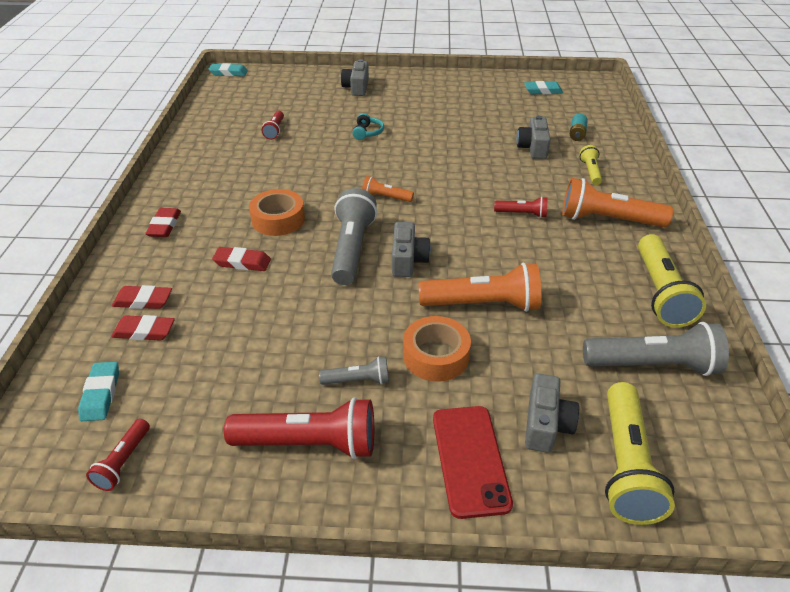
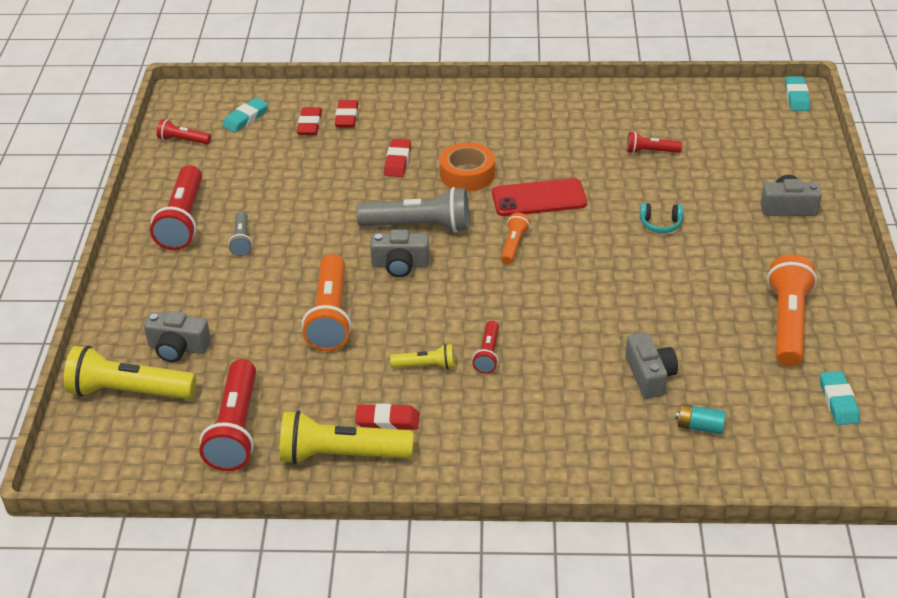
camera: 90 degrees right, 0 degrees up
(101, 394) = (245, 118): turquoise eraser -> turquoise eraser turned 45 degrees counterclockwise
(164, 226) = (453, 108): red eraser -> red eraser (387, 421)
(436, 356) = (264, 284): orange tape -> none
(470, 460) = (152, 303): red phone -> red phone (539, 198)
(533, 148) = (649, 375): grey camera -> grey camera turned 75 degrees clockwise
(590, 171) = (594, 428): yellow flashlight -> yellow flashlight (426, 366)
(608, 220) = (480, 430): orange flashlight -> orange flashlight (788, 323)
(653, 365) = (235, 429): grey flashlight -> red flashlight

